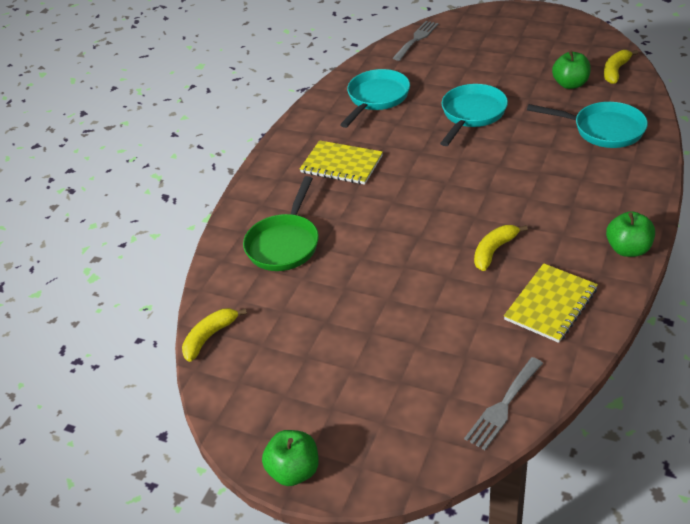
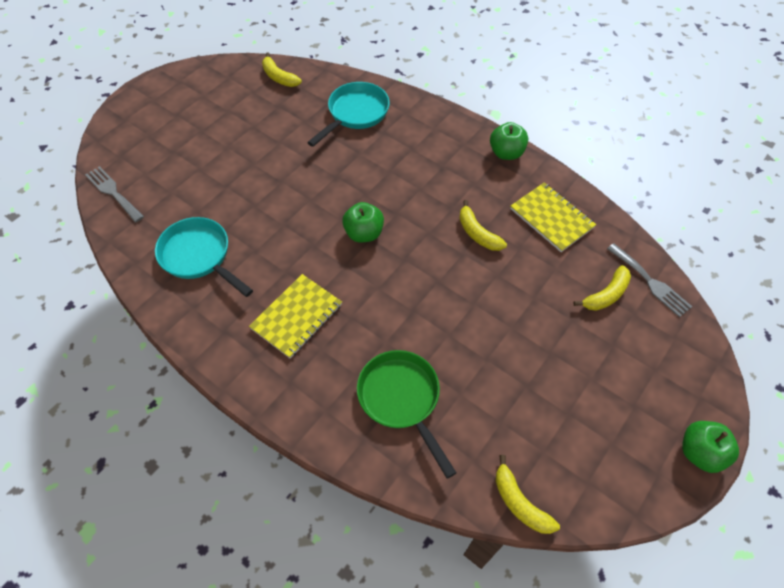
camera: 80 degrees left, 15 degrees up
(285, 243) = (402, 399): green pan -> green pan turned 150 degrees counterclockwise
(464, 367) = (606, 295): none -> yellow banana
(472, 114) = (279, 189): turquoise pan -> none
(570, 84) = (278, 110): green apple -> green apple (364, 233)

